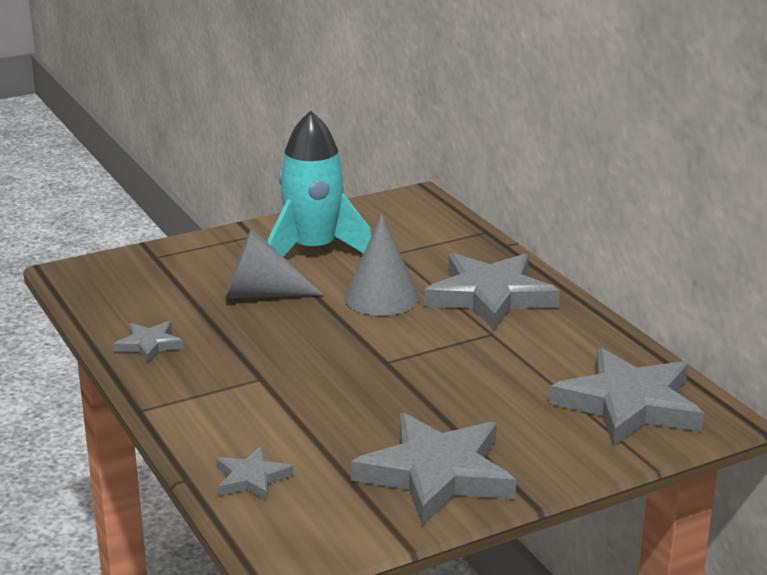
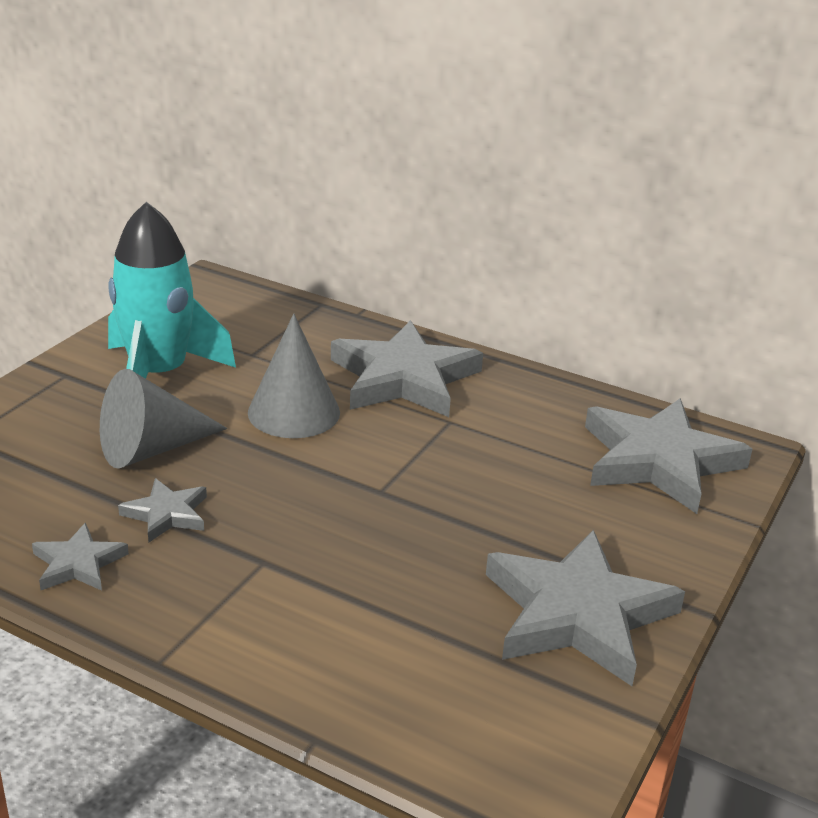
camera: 35 degrees left, 5 degrees up
(251, 478) = (392, 705): grey star -> grey star (167, 514)

